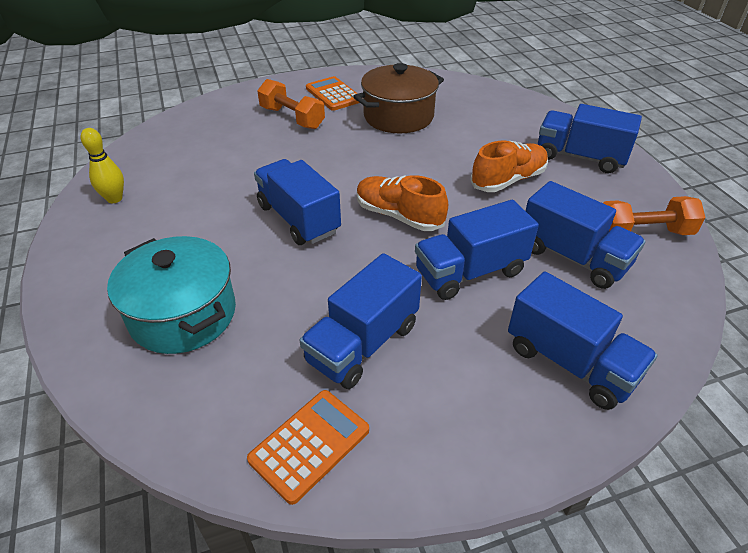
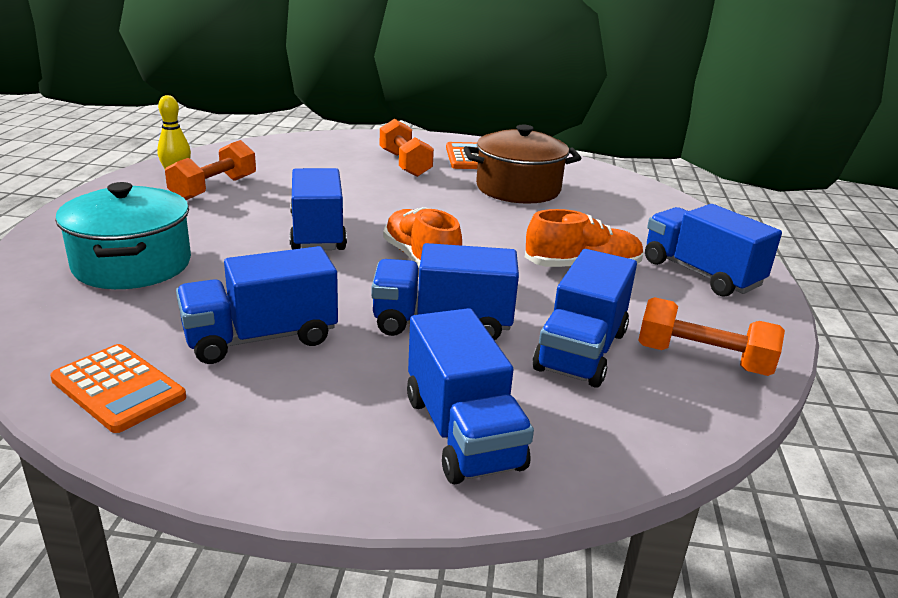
camera: 25 degrees right, 15 degrees down
(163, 201) = (214, 188): none -> orange dumbbell
(309, 445) = (118, 388): orange calculator -> orange calculator turned 60 degrees clockwise
(573, 257) = (581, 350): blue truck -> blue truck turned 45 degrees clockwise

